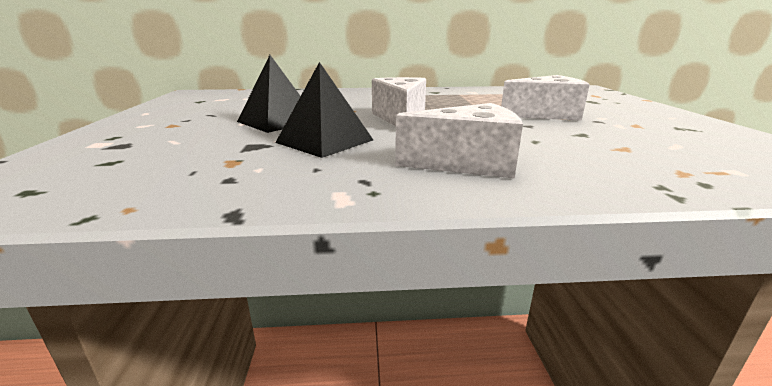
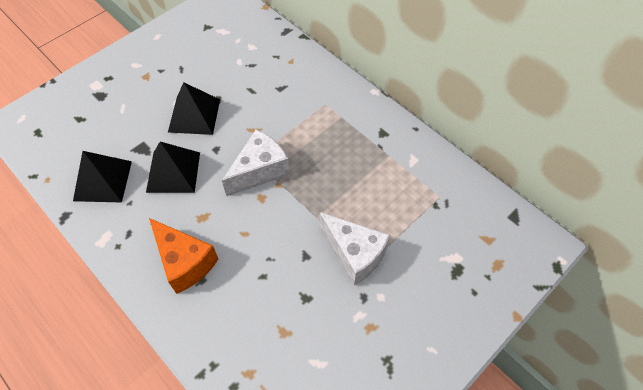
camera: 50 degrees right, 35 degrees up
(243, 173) = (102, 181): none -> black pyramid
(467, 163) = (185, 262): white cheese -> orange cheese

